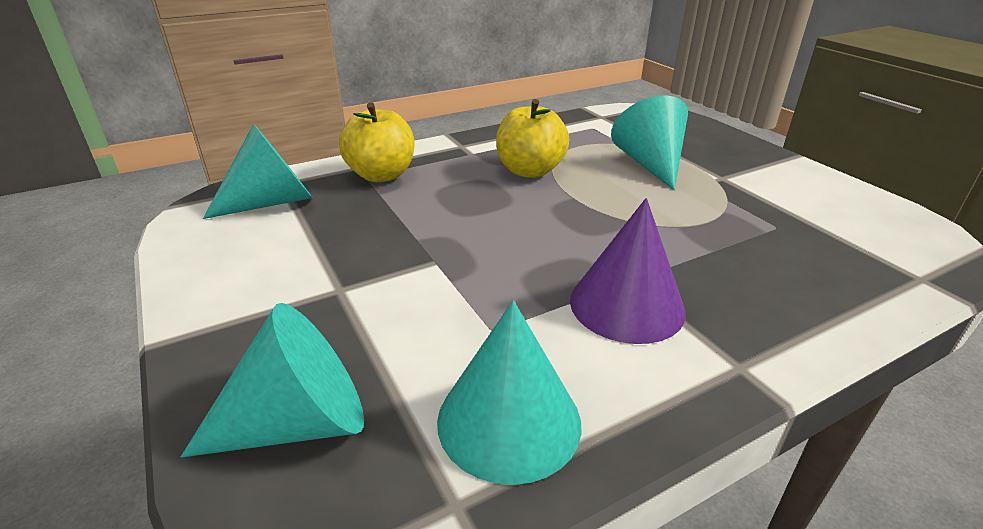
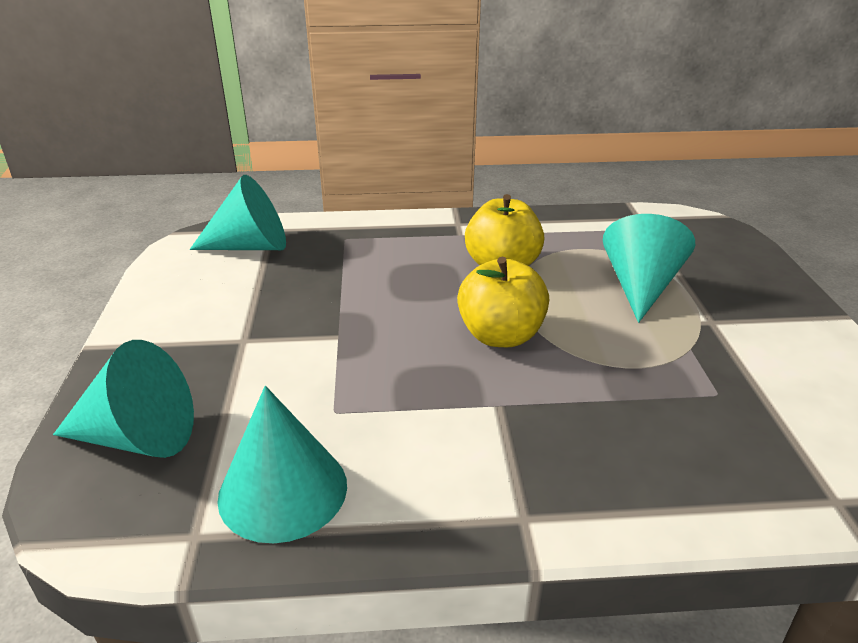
camera: 25 degrees right, 0 degrees up
(381, 175) = (359, 240): yellow apple -> yellow apple (500, 335)
(626, 305) = (471, 427): purple cone -> none

